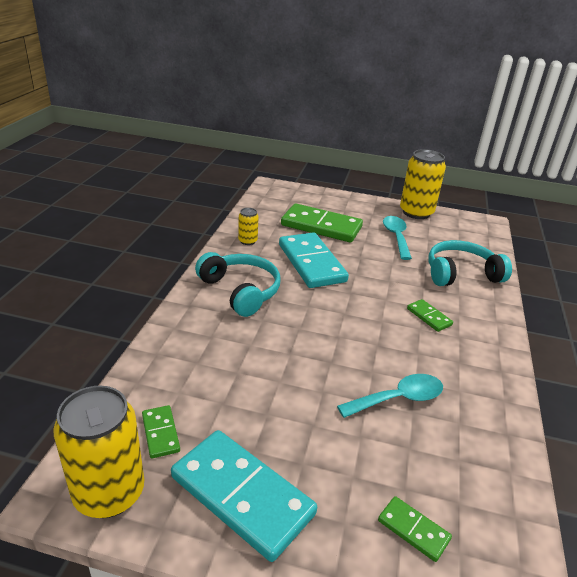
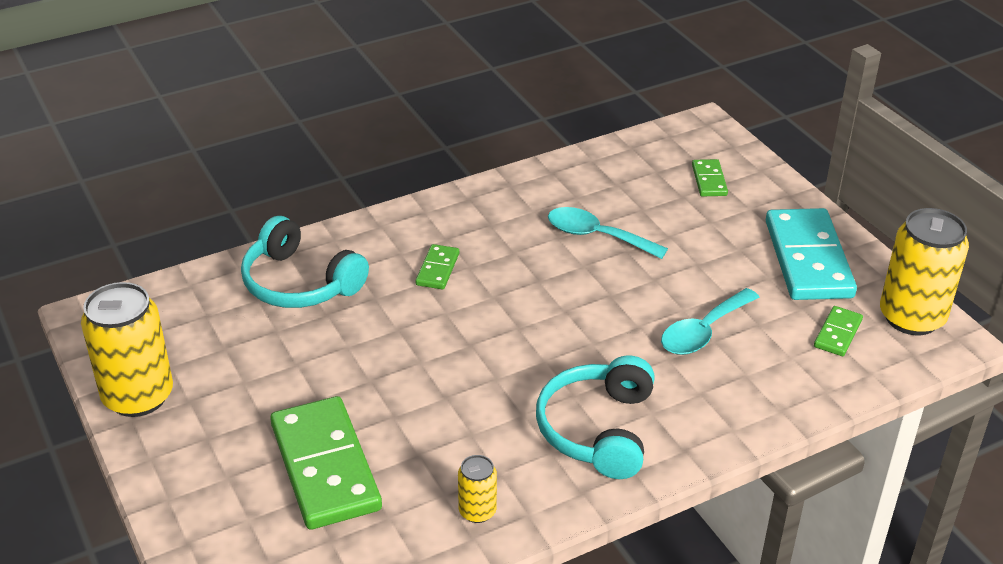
camera: 130 degrees left, 5 degrees up
(311, 263) = (448, 412): turquoise domino -> none
(396, 237) = (261, 377): turquoise spoon -> turquoise spoon (703, 332)

